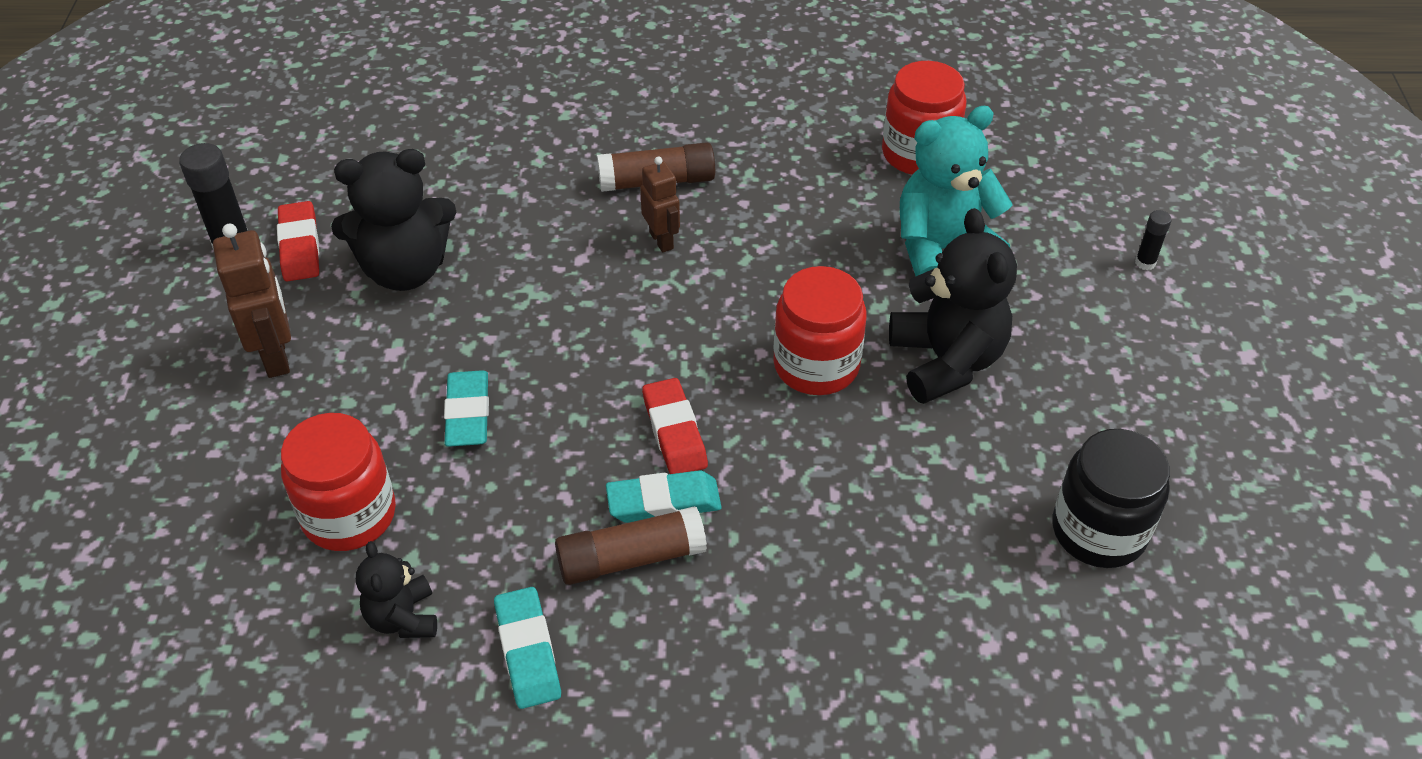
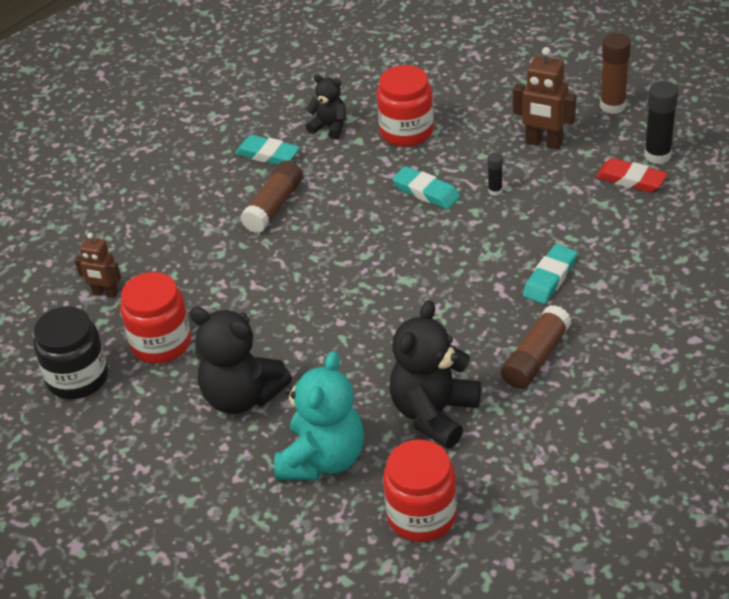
camera: 135 degrees right, 5 degrees down
(145, 332) = (612, 106): none -> brown glue stick
(405, 270) = (565, 212): black teddy bear -> black teddy bear (434, 413)
(662, 240) = (476, 329): brown robot -> brown robot (105, 293)
(663, 502) = (290, 232): turquoise eraser -> turquoise eraser (550, 278)
(674, 431) = (327, 258): red eraser -> none
(816, 365) = (304, 338): red jar -> red jar (161, 343)
(1145, 263) = (192, 560): black glue stick -> black glue stick (495, 191)

